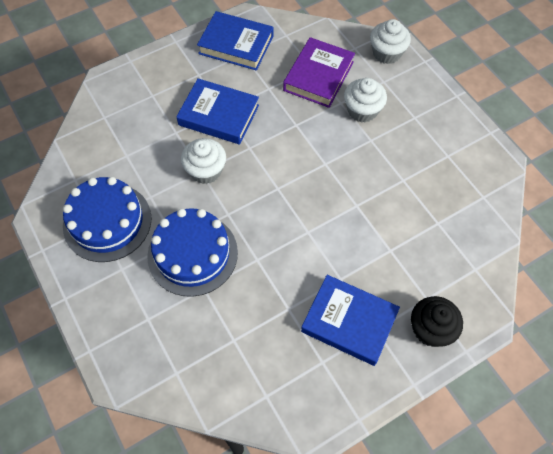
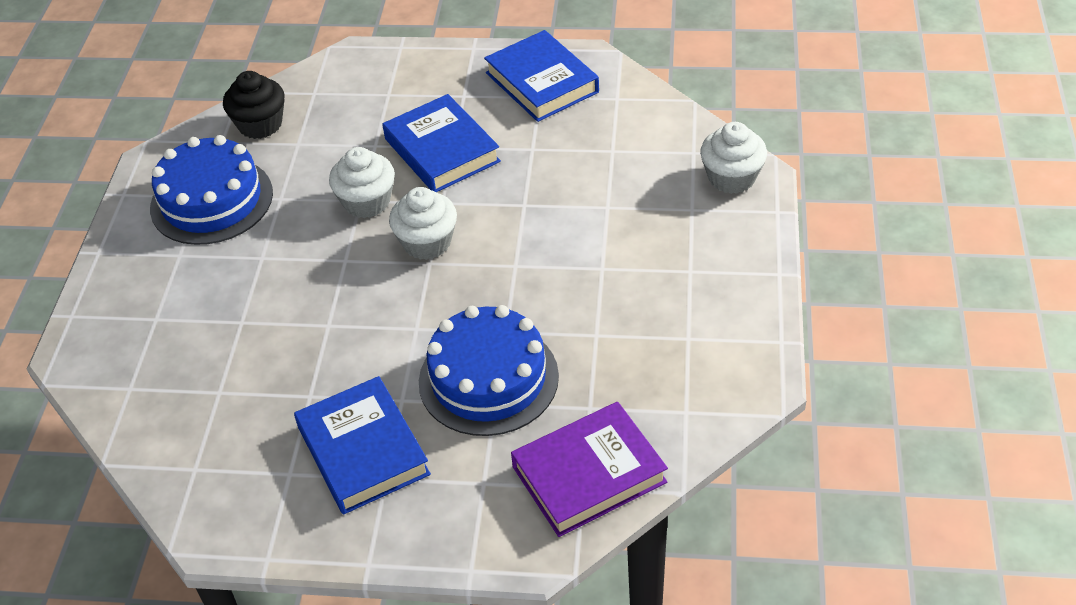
camera: 40 degrees right, 15 degrees down
(192, 254) = (265, 280): blue cake -> blue cake (488, 379)
(318, 76) = (610, 163): purple book -> purple book (589, 474)
(362, 110) = (626, 229): white cupcake -> white cupcake (427, 242)
(430, 329) = (452, 518): black cupcake -> black cupcake (260, 124)

